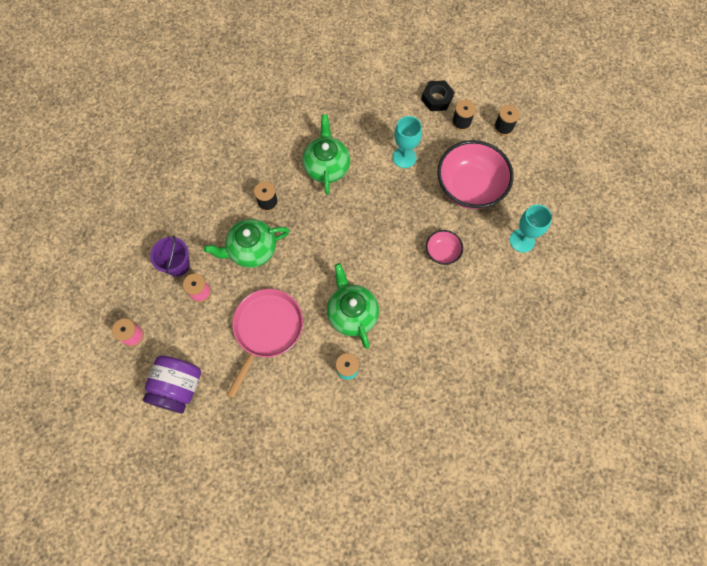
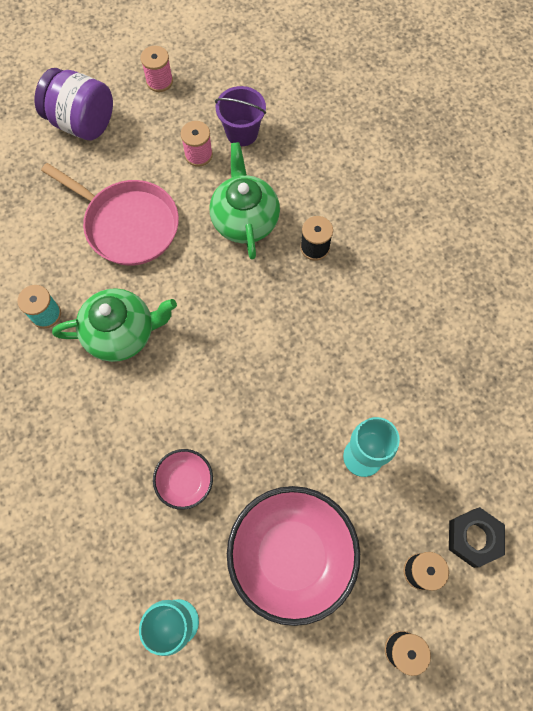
camera: 100 degrees right, 0 degrees up
(326, 166) = (362, 335): green teapot -> none

